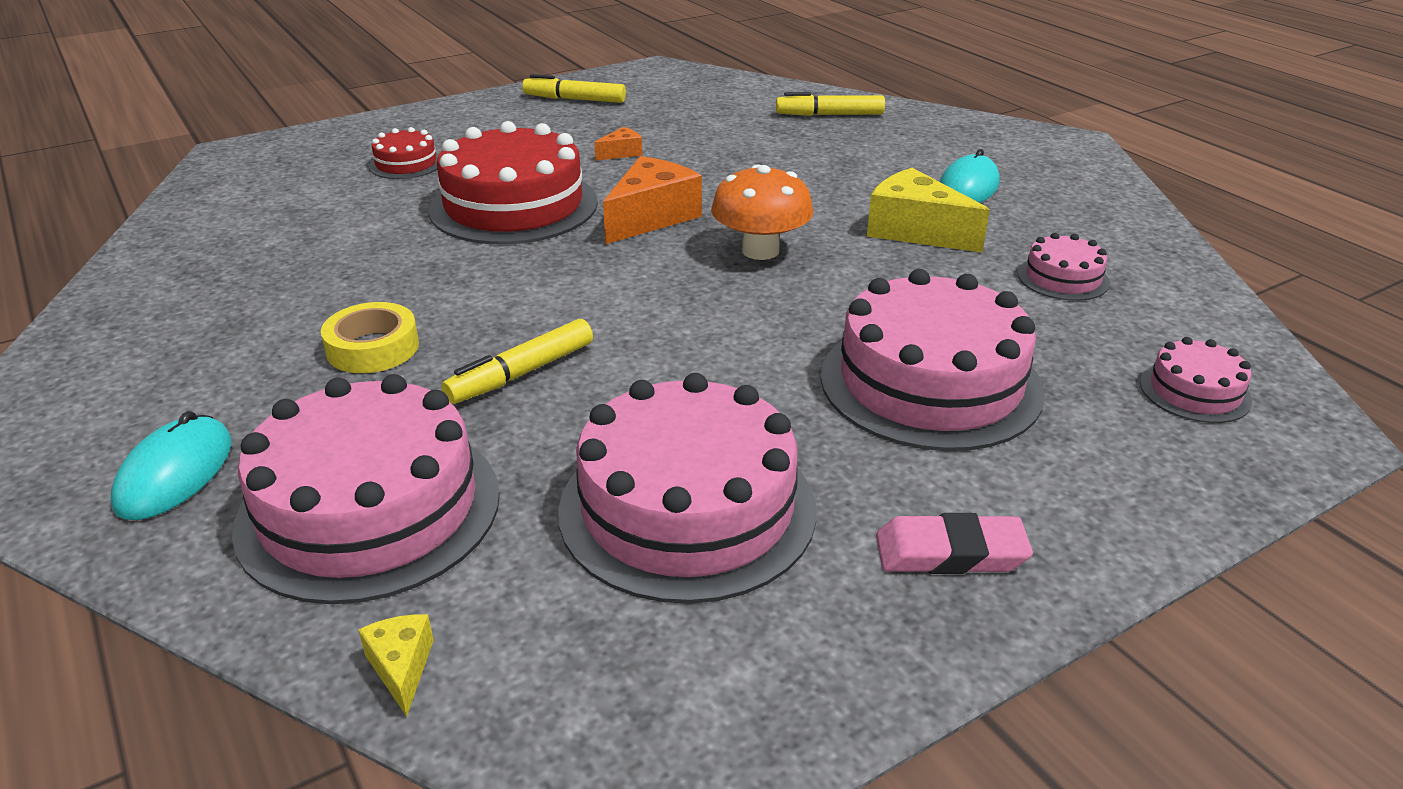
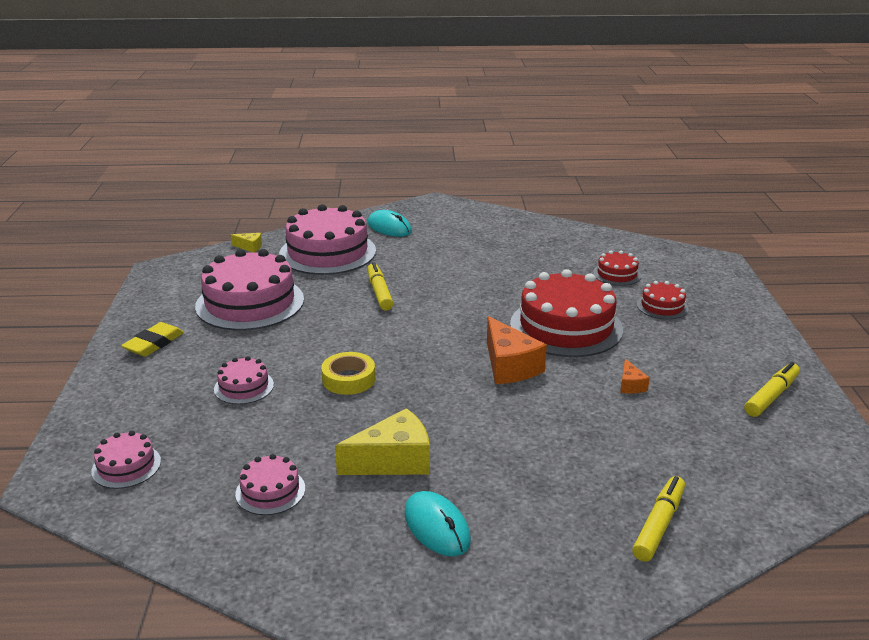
camera: 120 degrees right, 5 degrees down
(316, 203) = (617, 274): none -> red cake
(373, 348) = (438, 267): yellow tape -> yellow tape (348, 379)
(760, 251) = (428, 388): orange mushroom -> none
(930, 383) = (244, 387): pink cake -> pink cake, size x0.47
(950, 553) = (154, 343): pink eraser -> yellow eraser

